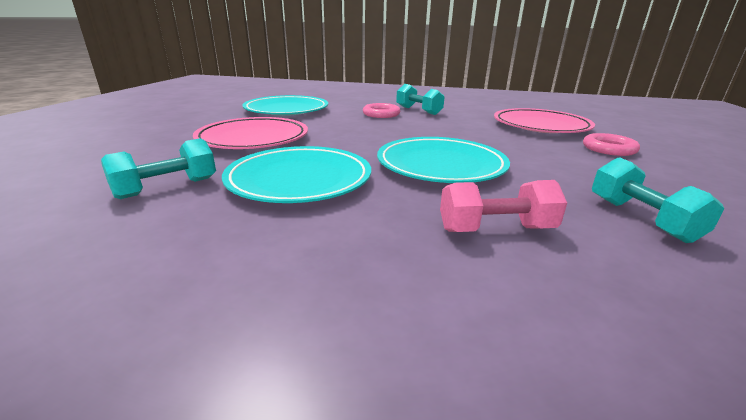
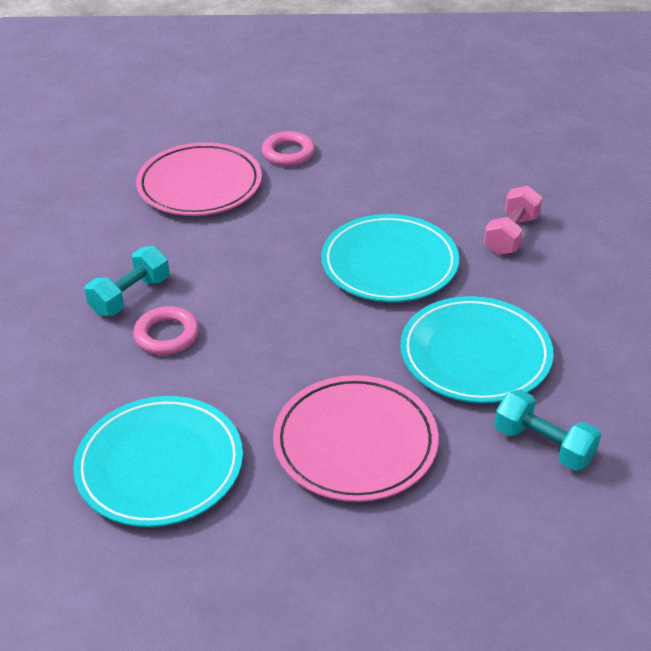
camera: 100 degrees left, 15 degrees up
(496, 229) = (511, 235): pink dumbbell -> pink dumbbell turned 45 degrees clockwise
(641, 219) = (458, 171): turquoise dumbbell -> none

